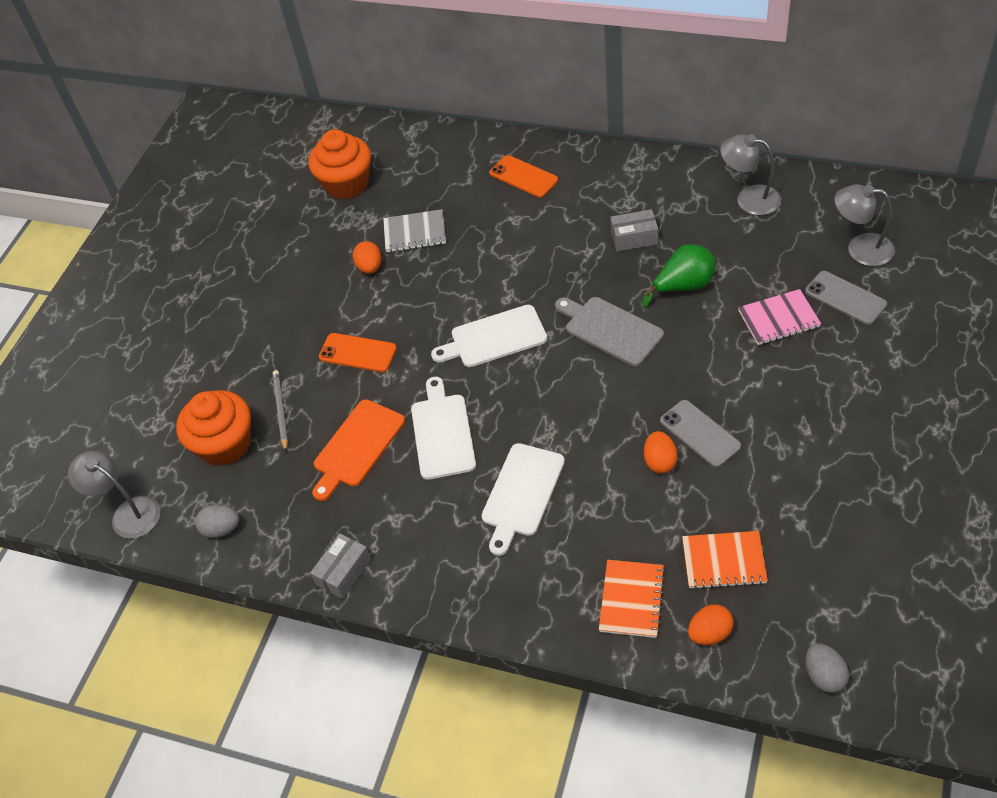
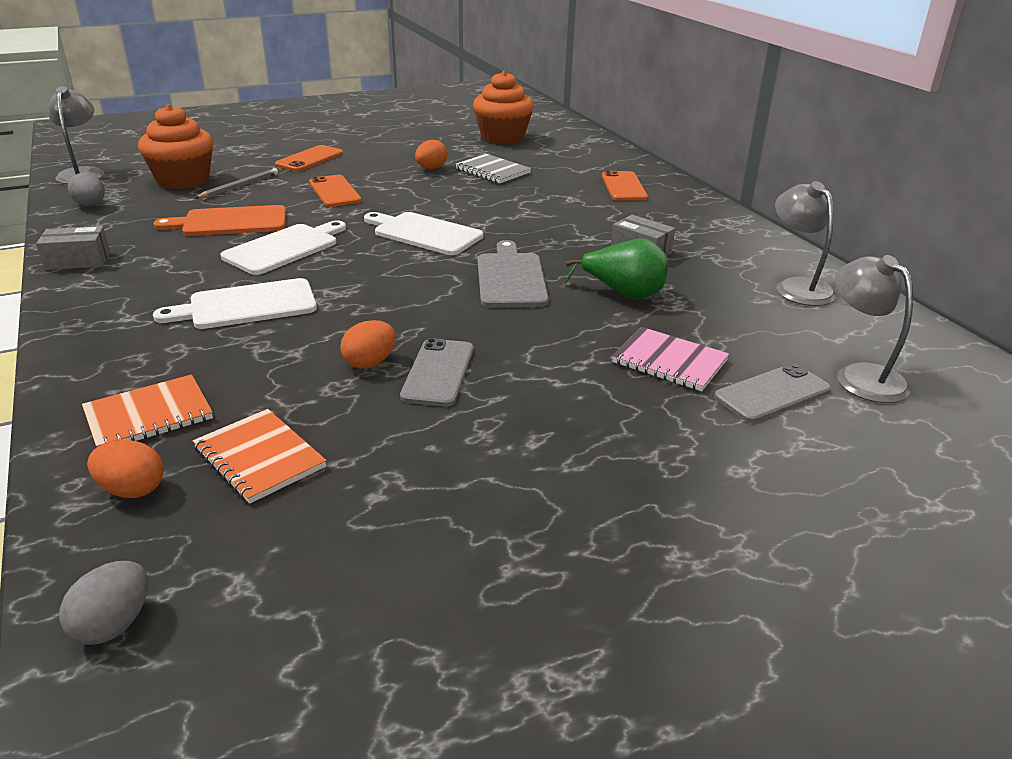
camera: 40 degrees right, 20 degrees down
(263, 336) = (309, 159): none -> orange phone
(845, 298) = (772, 393): grey phone -> grey phone turned 60 degrees clockwise

